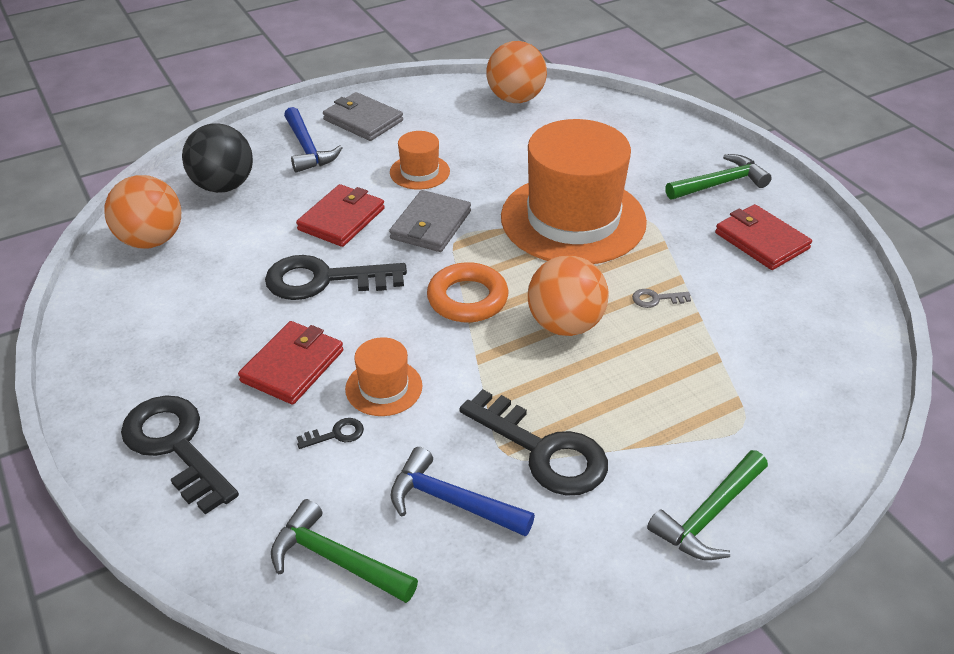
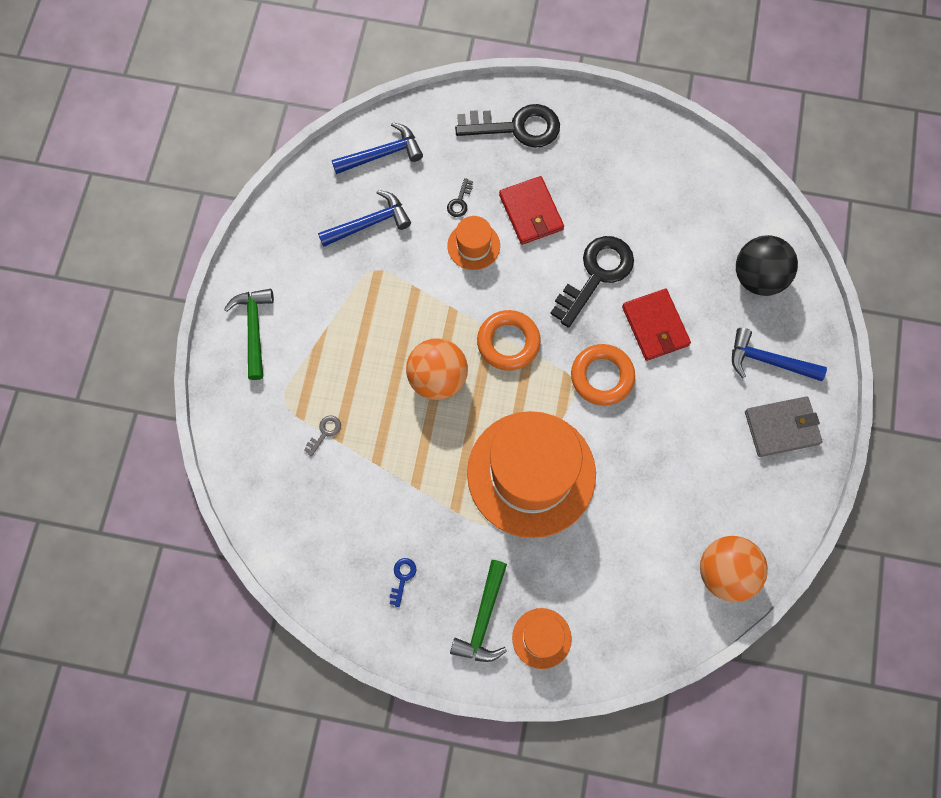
camera: 130 degrees right, 30 degrees up
(151, 240) = (722, 202): orange ball -> none
(336, 559) = (382, 154): green hammer -> blue hammer
(419, 172) = (673, 416): orange hat -> orange hat (541, 638)
(431, 225) = (602, 376): grey wallet -> orange ring
(543, 450) = (361, 288): black key -> none
(656, 299) = (411, 452): grey key -> grey key (325, 433)
(761, 241) = (402, 578): red wallet -> blue key

